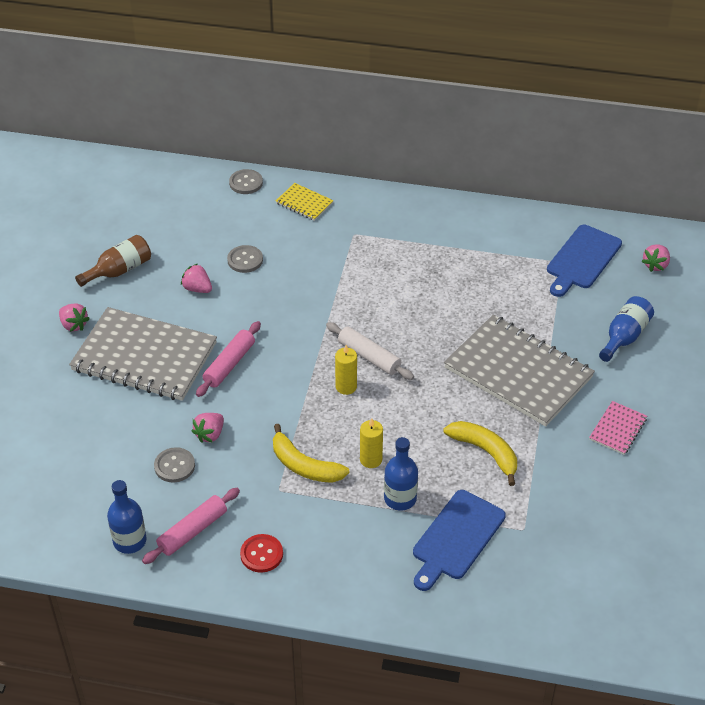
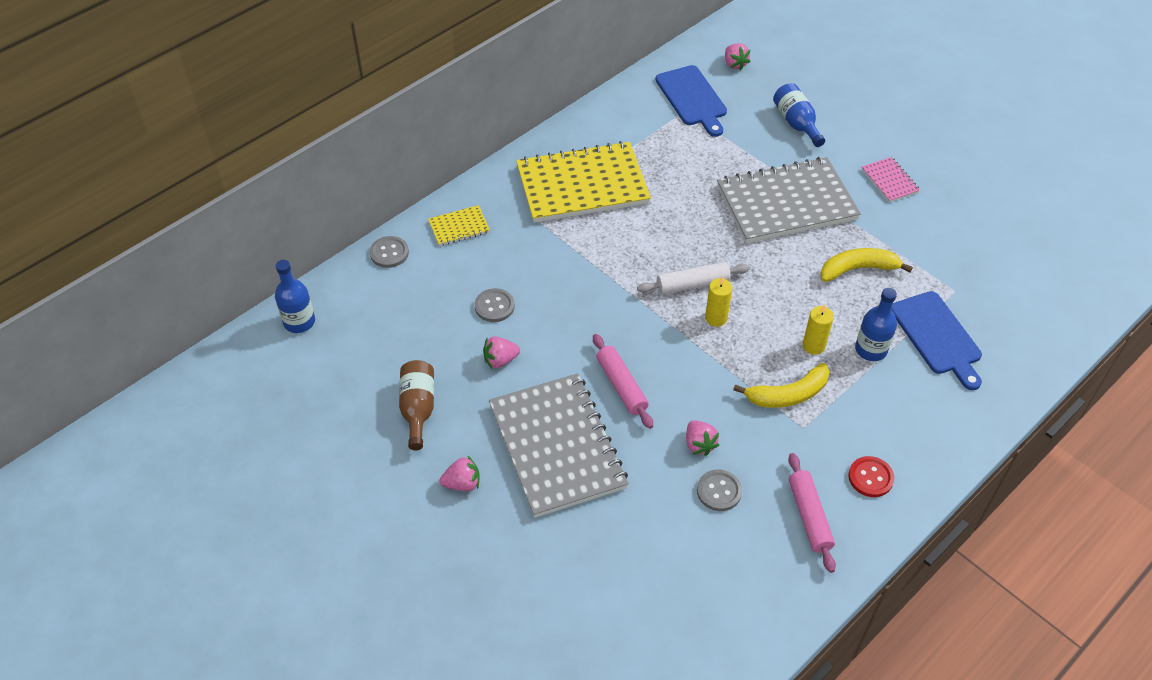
camera: 55 degrees left, 5 degrees up
(130, 541) = (788, 573): blue bottle -> blue bottle (299, 322)
(144, 357) = (557, 446): grey notebook -> grey notebook turned 75 degrees counterclockwise
(413, 245) = (582, 185): none -> yellow notebook

